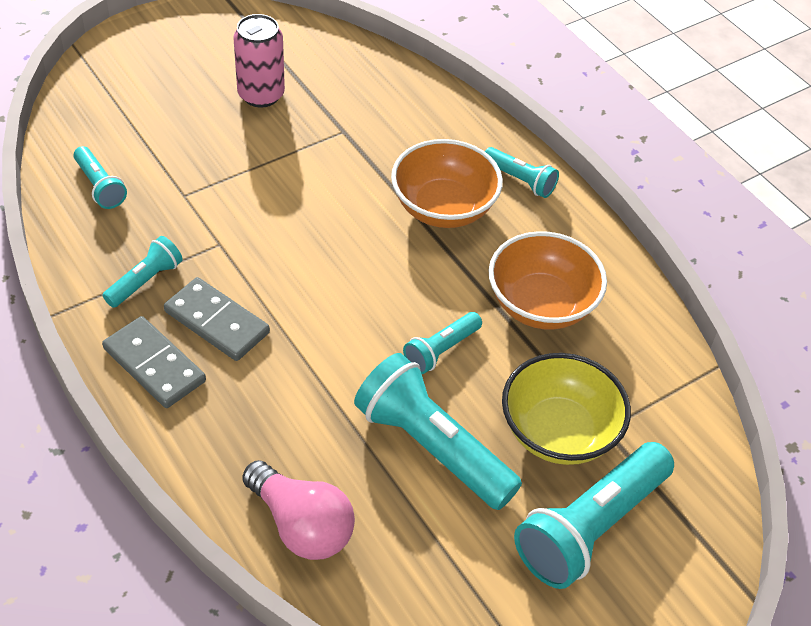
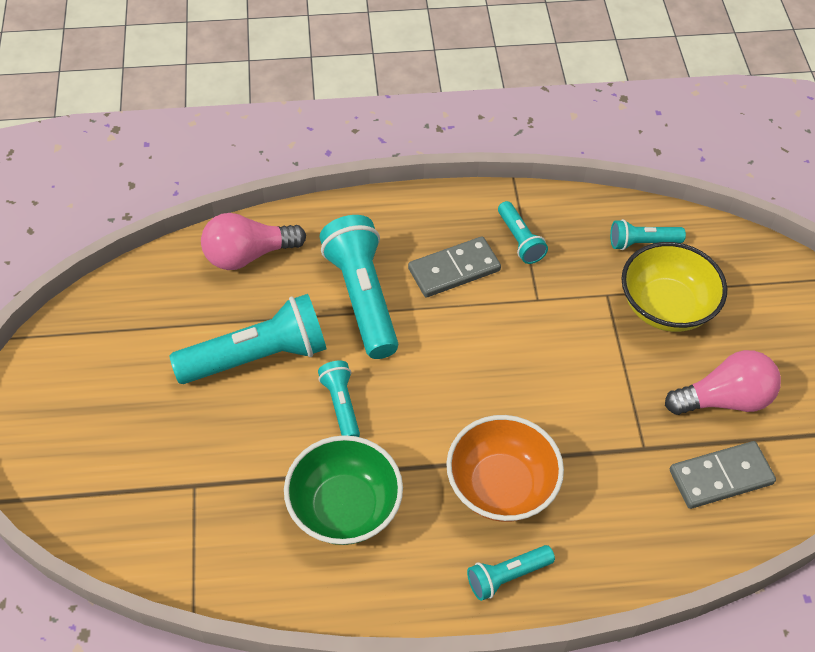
camera: 120 degrees right, 5 degrees up
(154, 365) = (433, 220): grey domino -> grey domino (720, 477)
(261, 95) = (724, 399): pink can -> pink light bulb
(541, 305) = (344, 507): orange bowl -> green bowl
(559, 432) = (214, 449): yellow bowl -> yellow bowl (666, 307)
(590, 528) = (123, 424): turquoise flashlight -> turquoise flashlight (362, 297)

